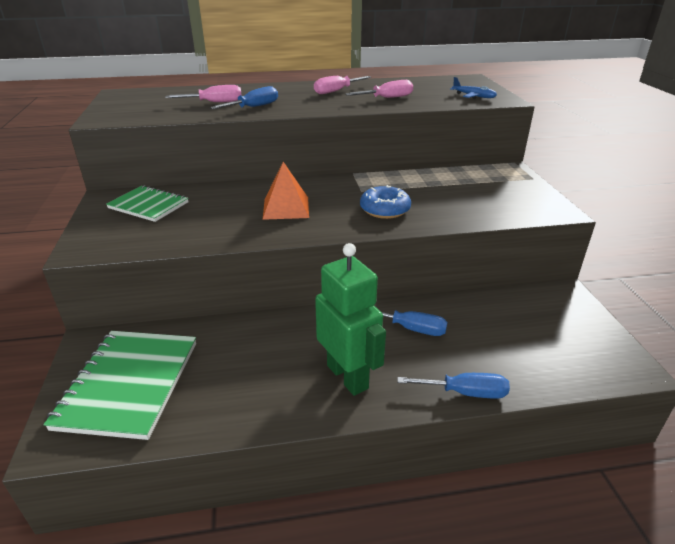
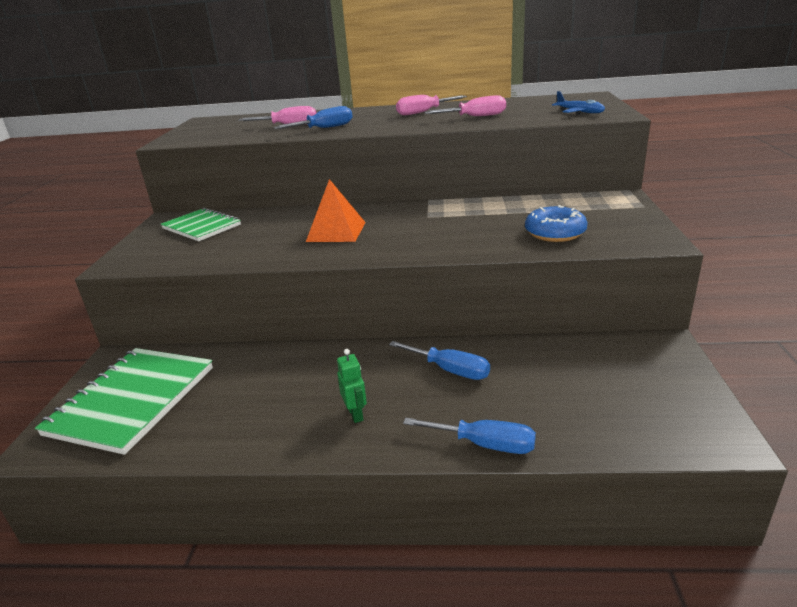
camera: 15 degrees right, 5 degrees down
(348, 376) = (356, 414): green robot -> green robot, size x0.44
(385, 209) = (443, 235): blue donut -> blue donut (555, 233)

